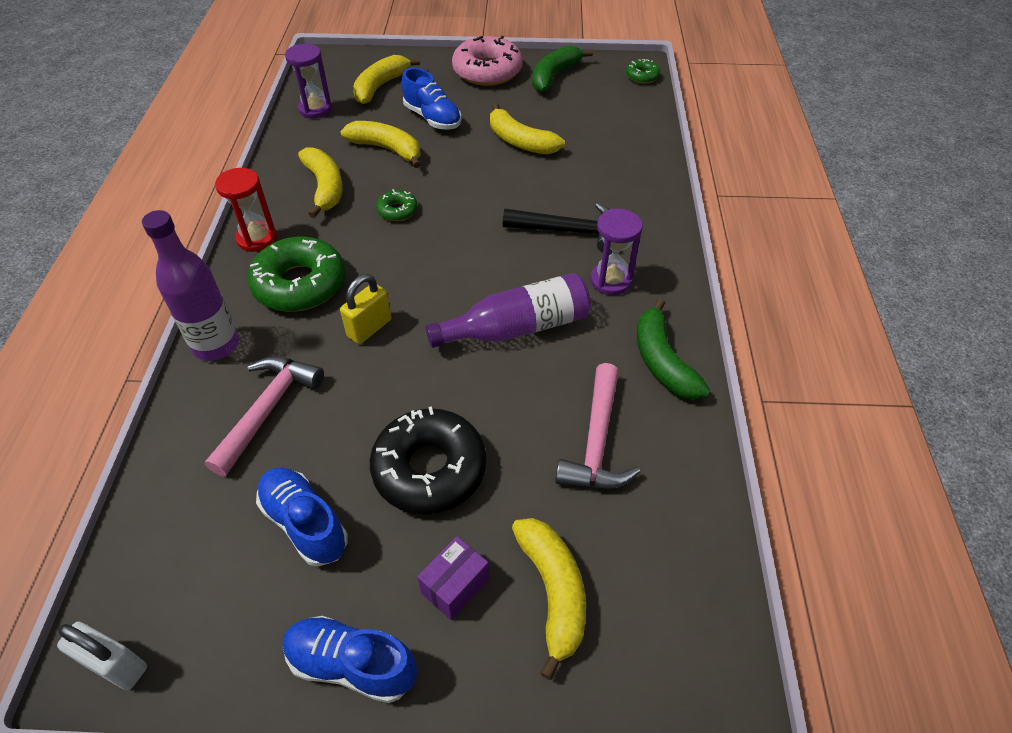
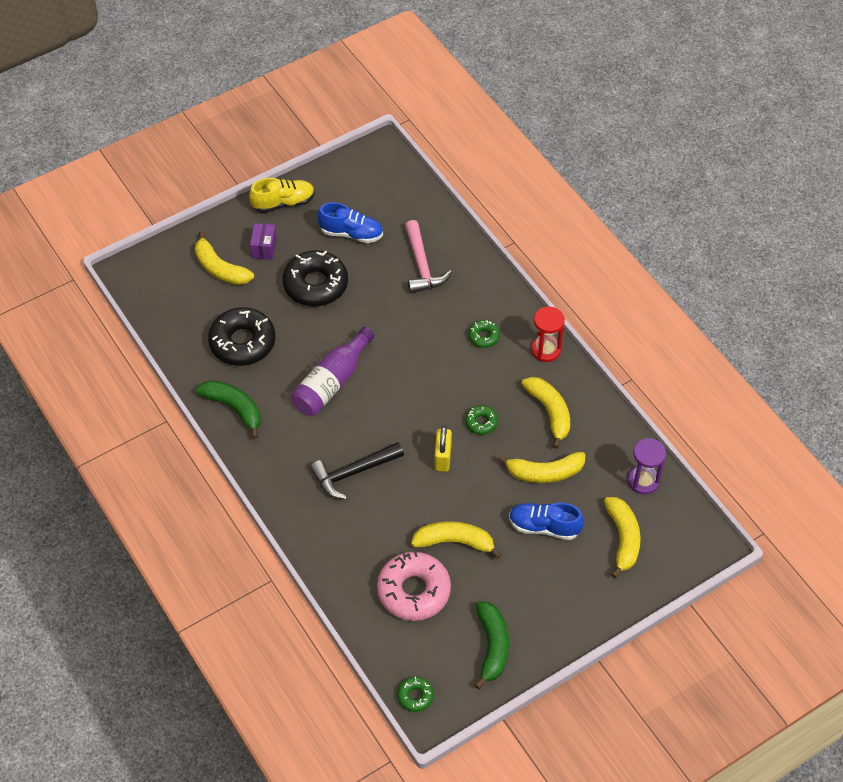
camera: 145 degrees right, 5 degrees up
(116, 665) = (374, 155): white padlock -> none
(216, 345) = (487, 279): purple bottle -> none
(300, 284) = (484, 337): green donut -> green donut, size x0.48
(324, 187) = (549, 412): yellow banana -> yellow banana turned 150 degrees counterclockwise
(352, 664) = (283, 203): blue shoe -> yellow shoe
(369, 328) = (415, 334): yellow padlock -> yellow padlock (442, 458)
(487, 71) = (555, 616): pink donut -> pink donut (414, 591)
(597, 441) = (242, 342): pink hammer -> black donut
(611, 280) = (299, 448): purple hourglass -> none

